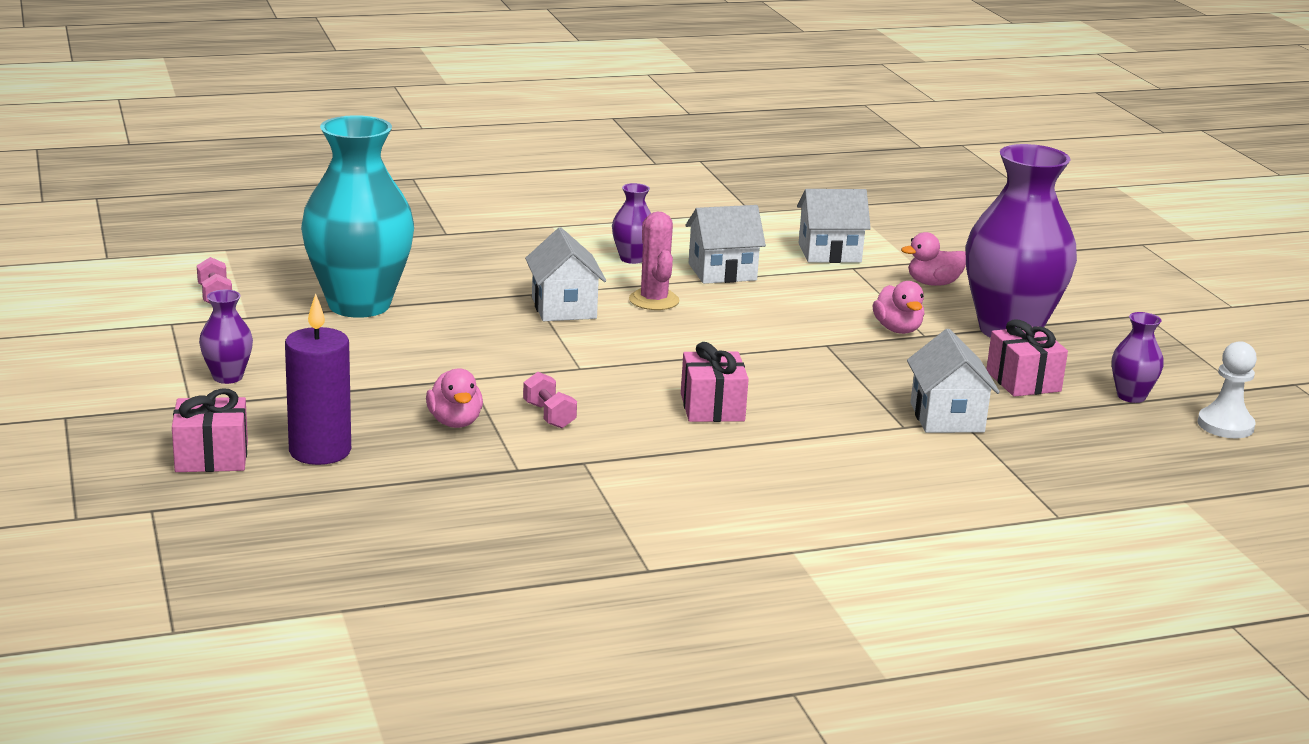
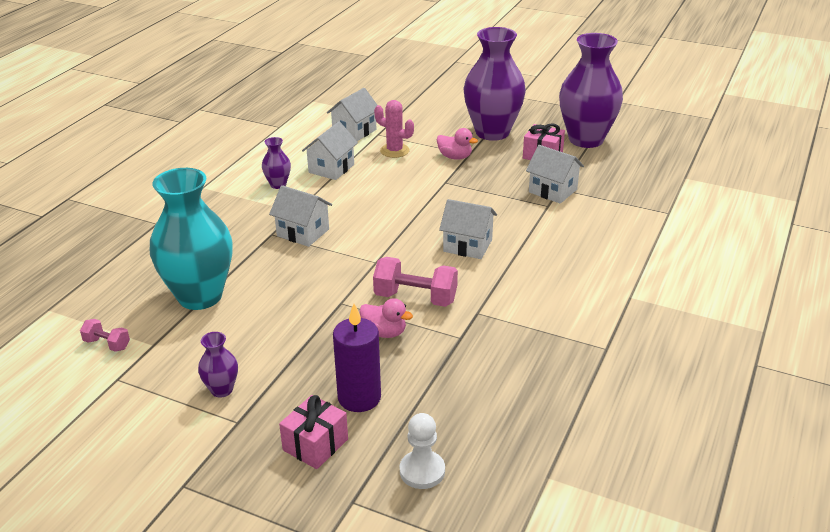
camera: 45 degrees left, 10 degrees up
(549, 416) = (415, 298): pink dumbbell -> pink dumbbell, size x1.84
(654, 300) = (333, 203): pink cactus -> pink cactus (394, 151)
(712, 407) = (467, 245): pink gift -> white house
(933, 283) = (423, 124): pink duck -> none
(1131, 396) = (586, 139): purple vase -> purple vase, size x2.30
(1225, 425) = (634, 134): white pawn -> white pawn (422, 471)

